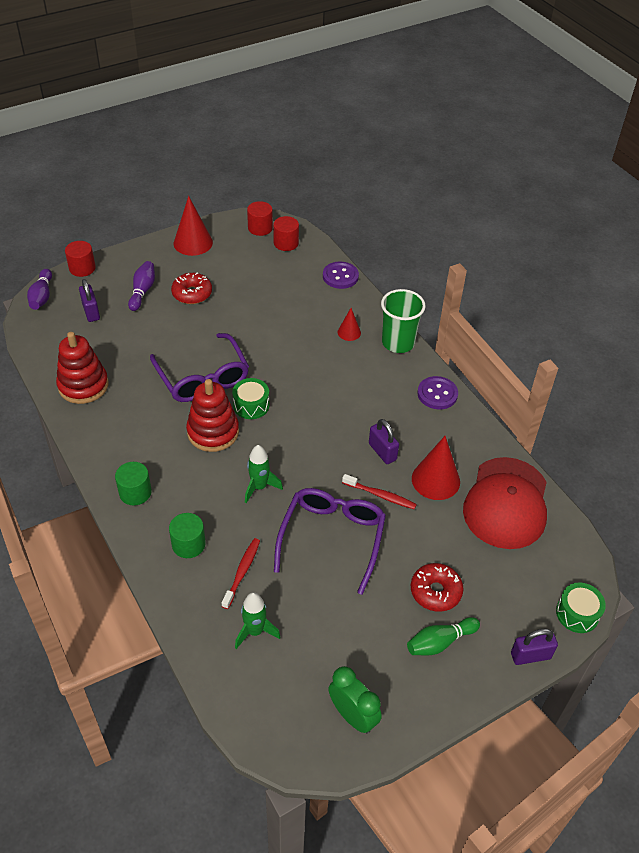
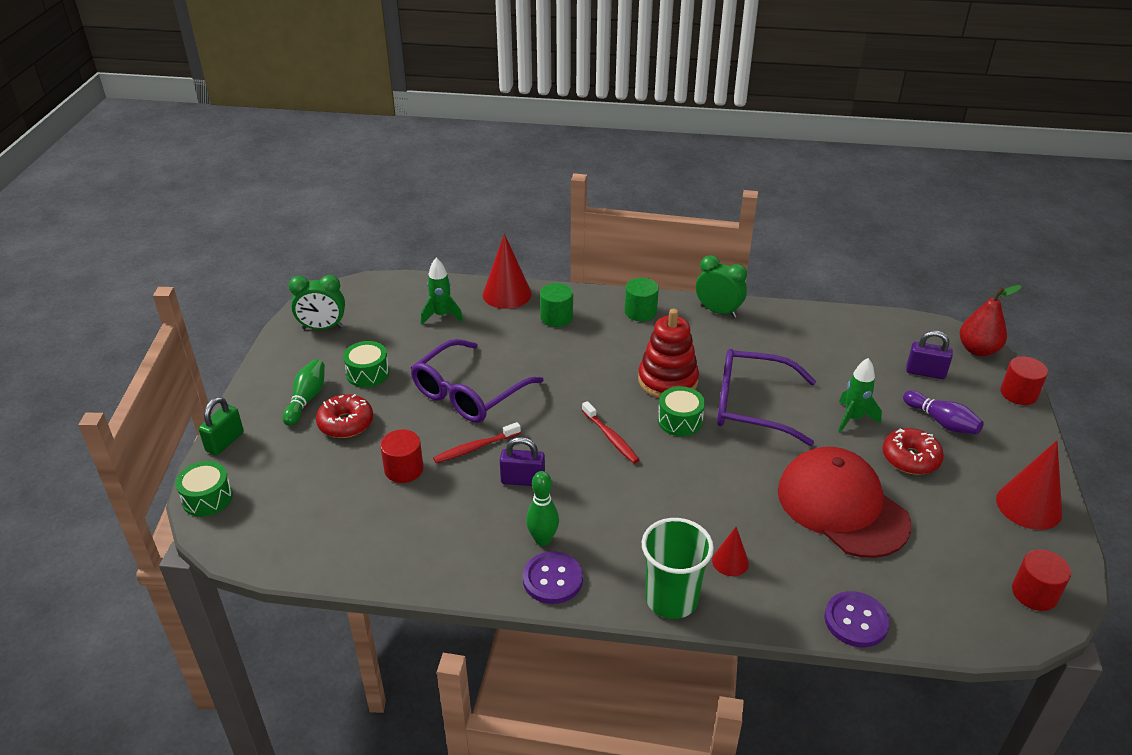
camera: 130 degrees right, 10 degrees down
(42, 296) = (978, 350): purple bowling pin -> red pear
(83, 385) = (806, 330): red stacking toy -> none
(96, 445) = (718, 311): none -> green clock
(242, 572) = (498, 331): red toothbrush -> red toothbrush (611, 437)
(259, 487) = (571, 378): green rocket -> green rocket (853, 418)
(286, 243) = (977, 603): red cylinder -> red cylinder (404, 469)
(332, 538) = (469, 393): purple glasses -> purple glasses turned 75 degrees clockwise
(373, 624) = (368, 373): none -> green drum
(416, 414) = (543, 539): none -> green bowling pin
(435, 480) = (446, 498): red cone -> red cone (507, 294)
(506, 503) = (359, 533): red cap -> red cap (842, 506)
(530, 655) = (225, 442): purple padlock -> green padlock

